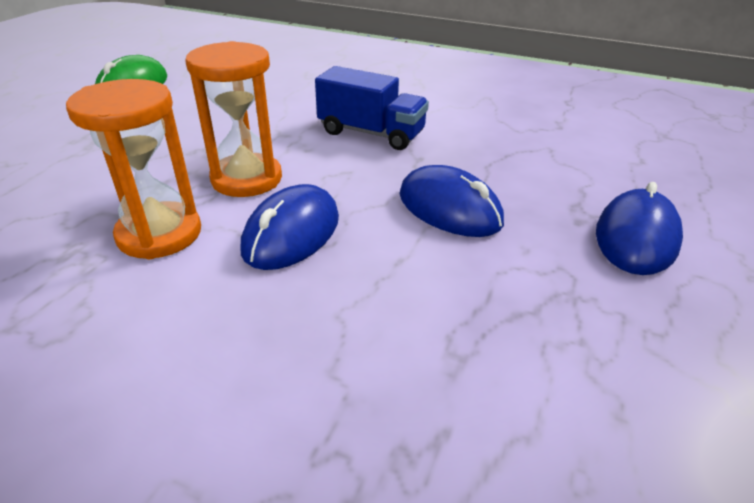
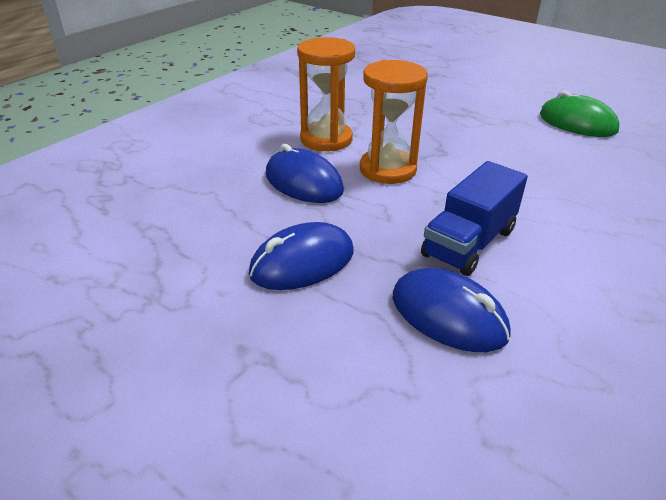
camera: 105 degrees right, 0 degrees up
(636, 238) = (189, 382): blue mouse -> blue mouse (448, 315)

